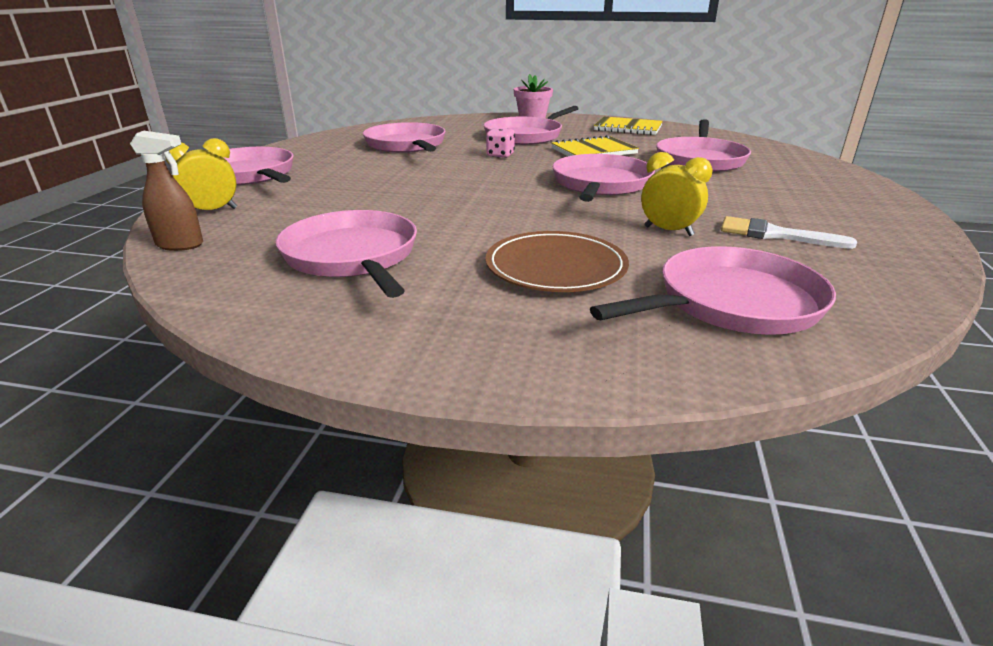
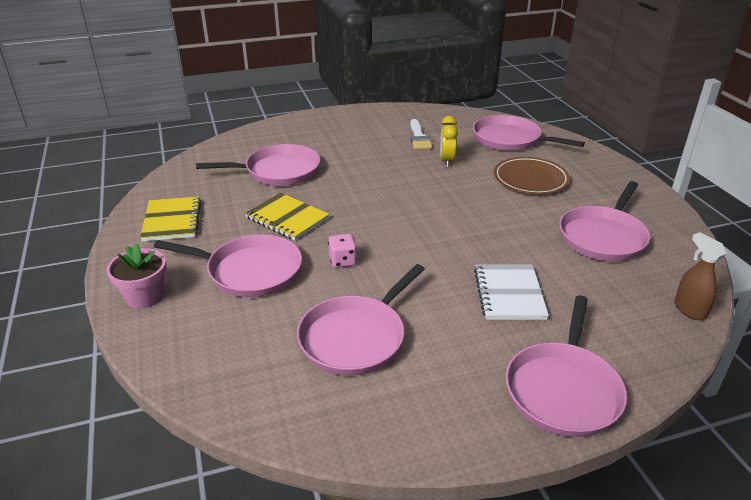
camera: 120 degrees left, 5 degrees up
(212, 211) = (642, 340): yellow clock -> none
(361, 188) = (509, 294): none -> white notebook
(600, 184) = (383, 195): pink pan -> none

